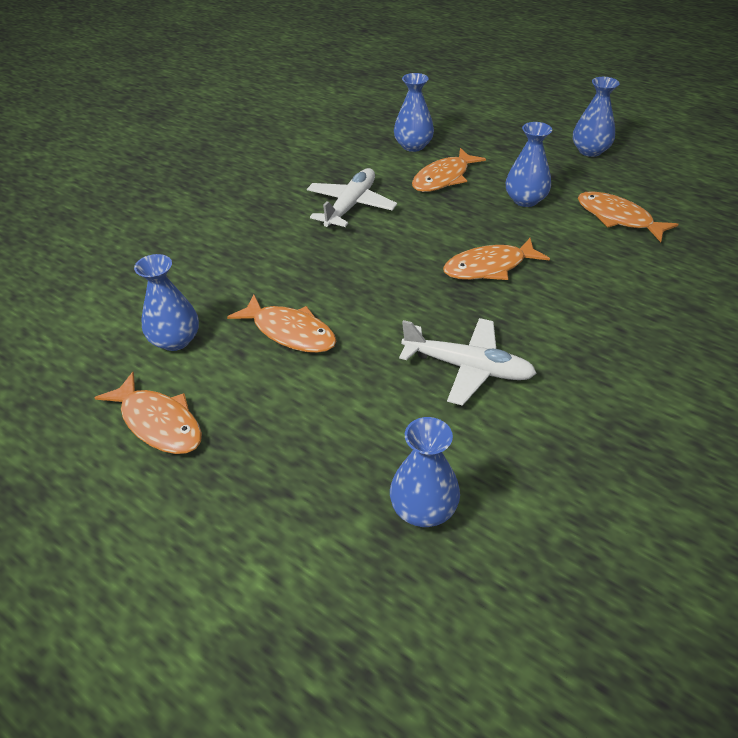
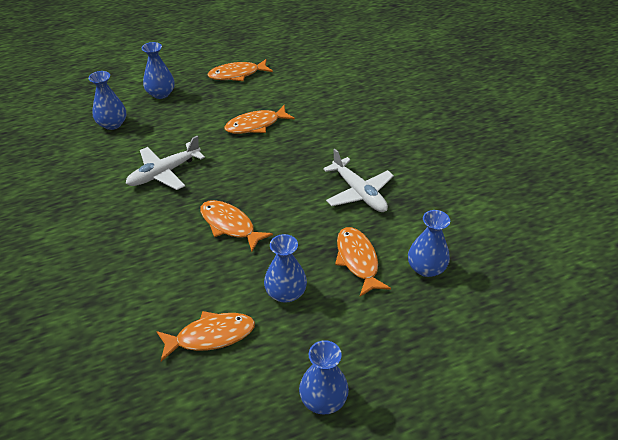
camera: 120 degrees right, 0 degrees up
(175, 340) = (287, 90): blue vase -> blue vase (161, 94)
(489, 267) = (230, 225): orange fish -> orange fish turned 60 degrees counterclockwise

